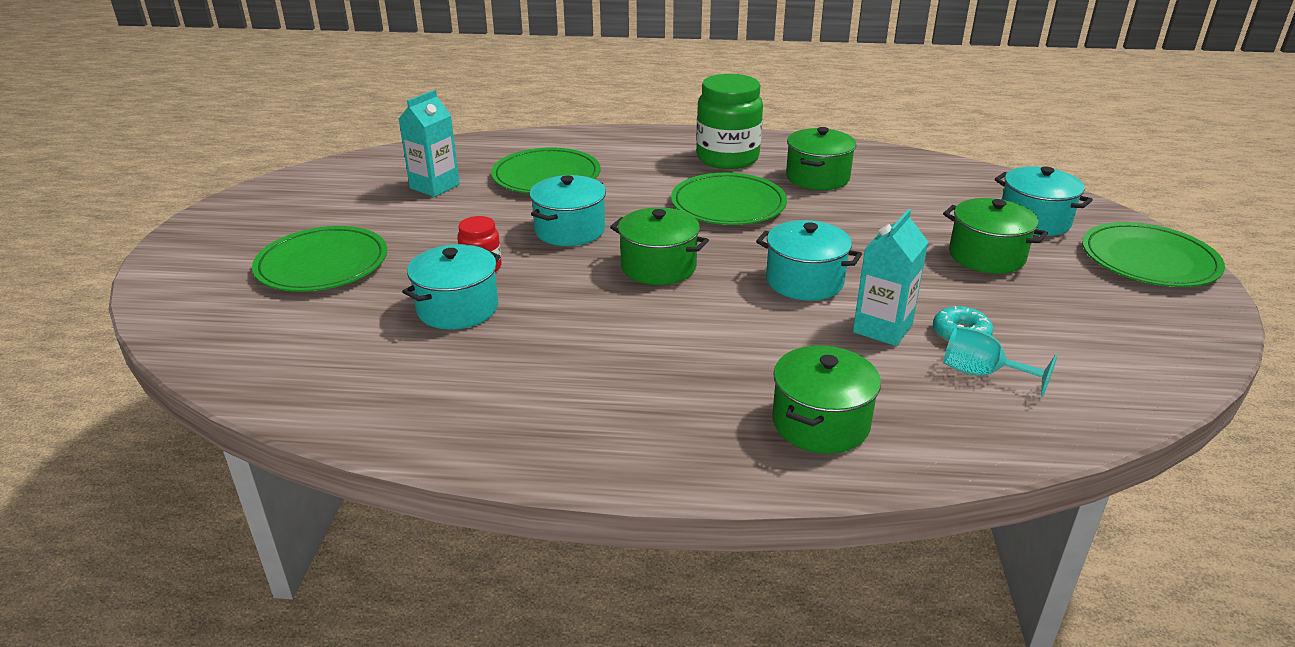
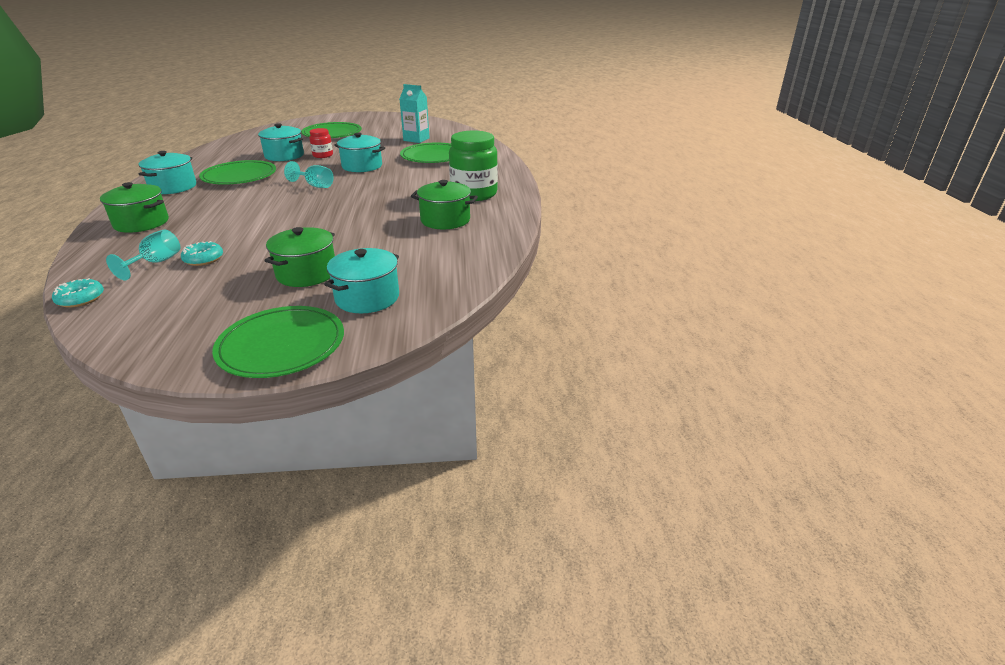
camera: 80 degrees right, 0 degrees up
(658, 267) = (315, 185): green pot -> turquoise goblet
(728, 204) = (396, 197): green plate -> green plate (239, 176)
(804, 281) = (287, 218): turquoise pot -> turquoise pot (173, 187)
(882, 328) = (222, 238): turquoise carton -> none
(1113, 418) = (81, 299): none -> turquoise donut

